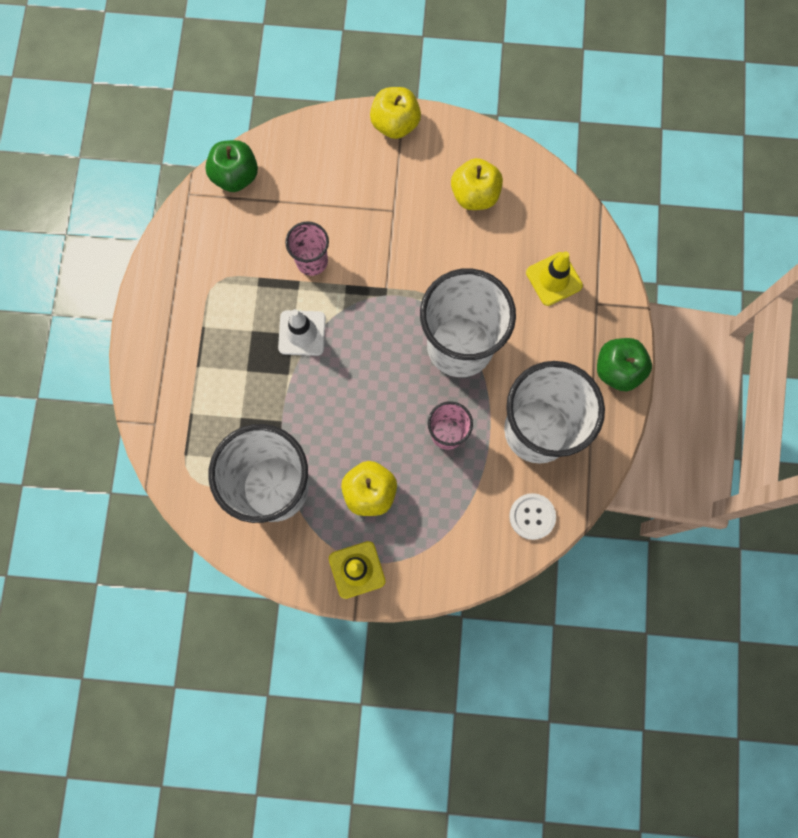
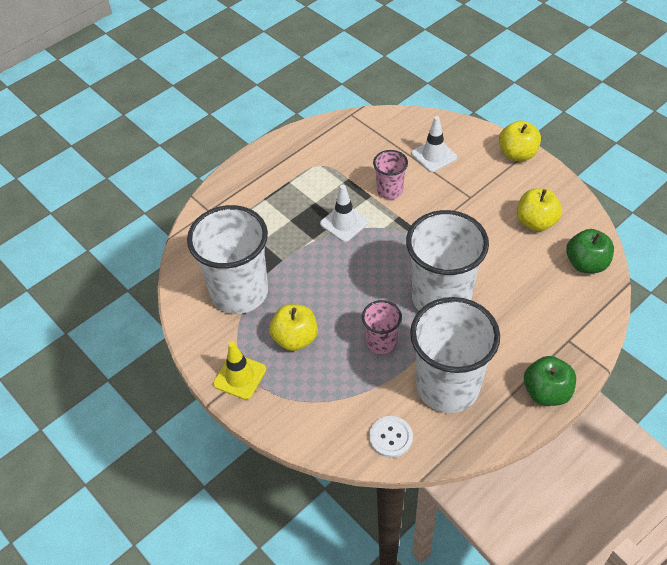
camera: 45 degrees right, 25 degrees down
(235, 176) = (387, 122): green apple -> green apple (586, 264)
(318, 185) = (434, 155): none -> white traffic cone
(554, 279) = (548, 304): yellow traffic cone -> none

